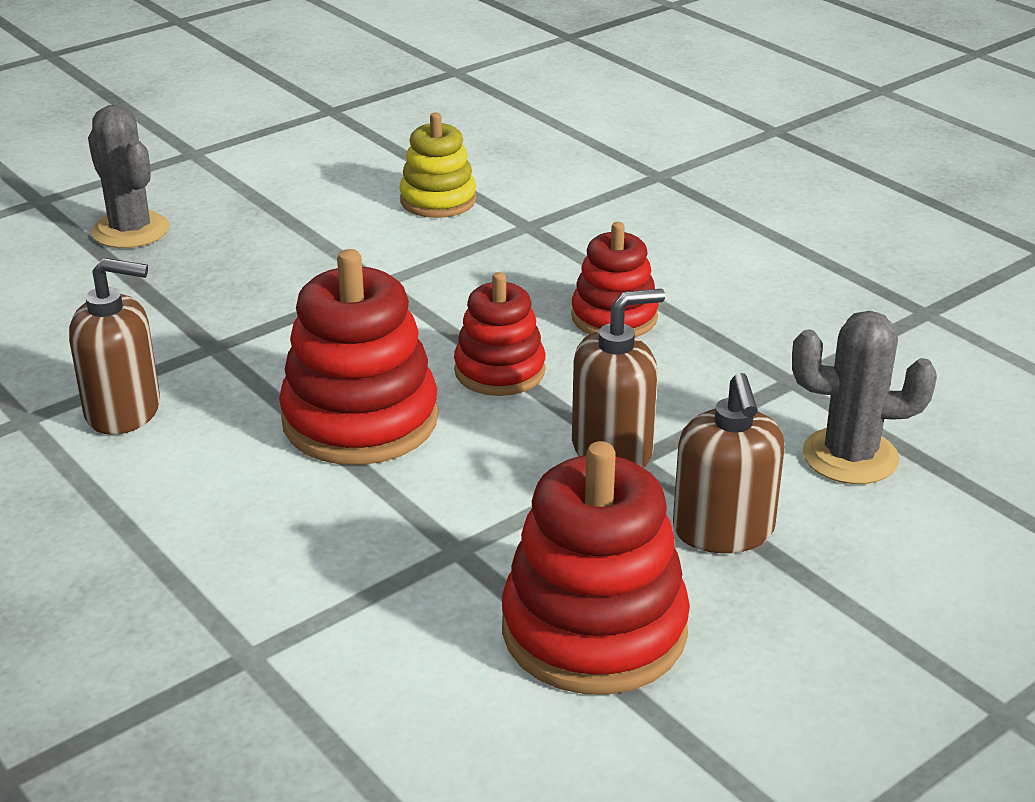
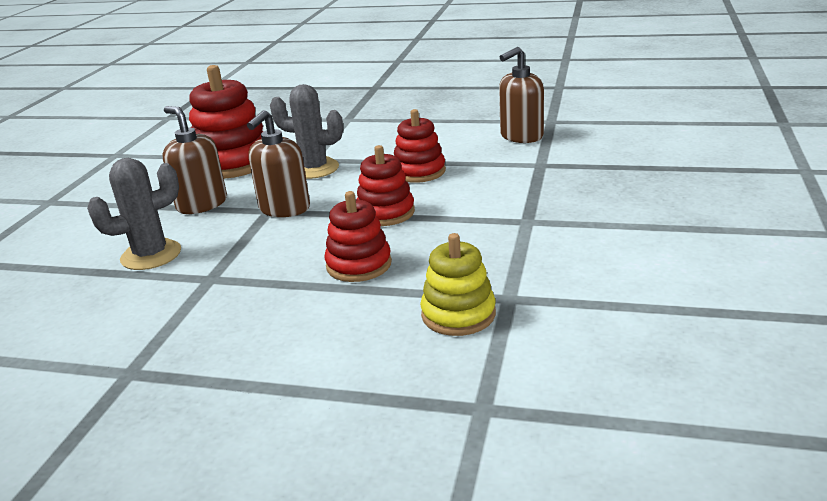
camera: 145 degrees right, 5 degrees down
(130, 231) = (716, 181): grey cactus -> grey cactus (314, 169)
(360, 420) = (419, 172): red stacking toy -> red stacking toy, size x0.61
(438, 200) = (604, 285): yellow stacking toy -> yellow stacking toy (458, 314)

